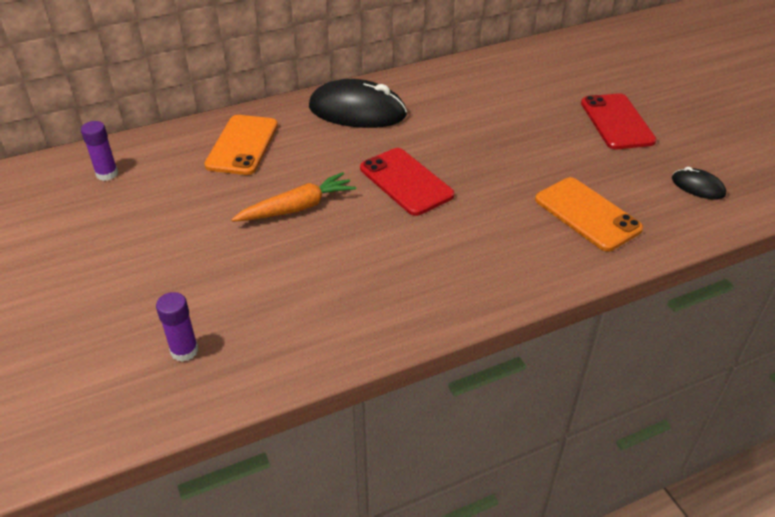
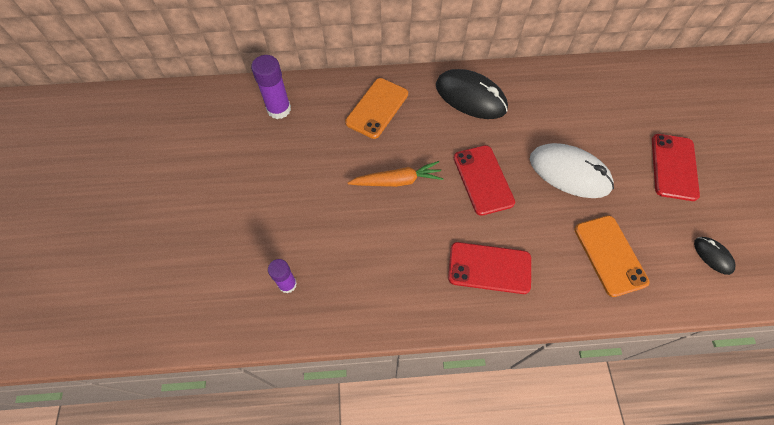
camera: 20 degrees right, 20 degrees up
(107, 174) = (279, 109): purple glue stick -> purple glue stick, size x1.56
(451, 262) = (489, 268): none -> red phone
(505, 152) = (569, 173): none -> white mouse

